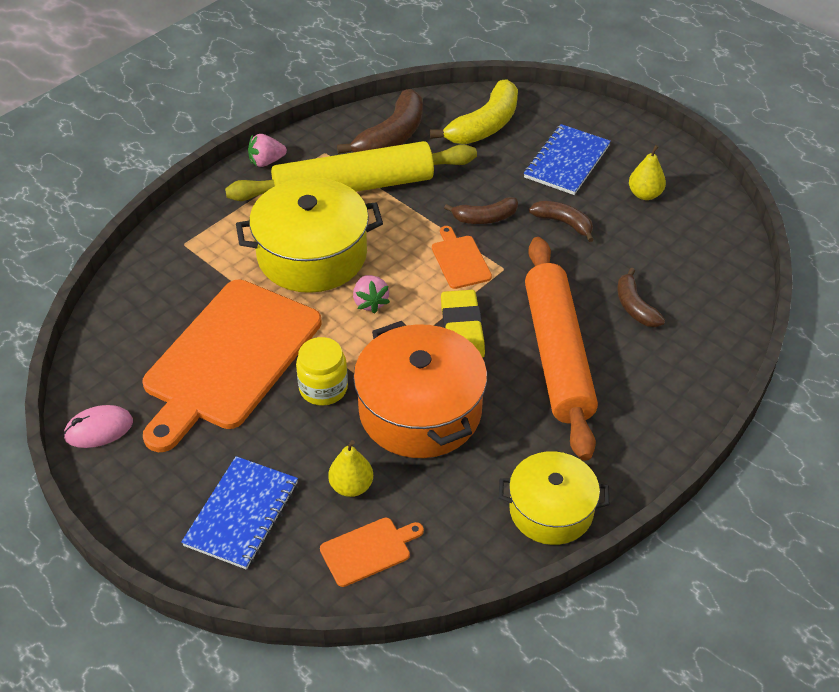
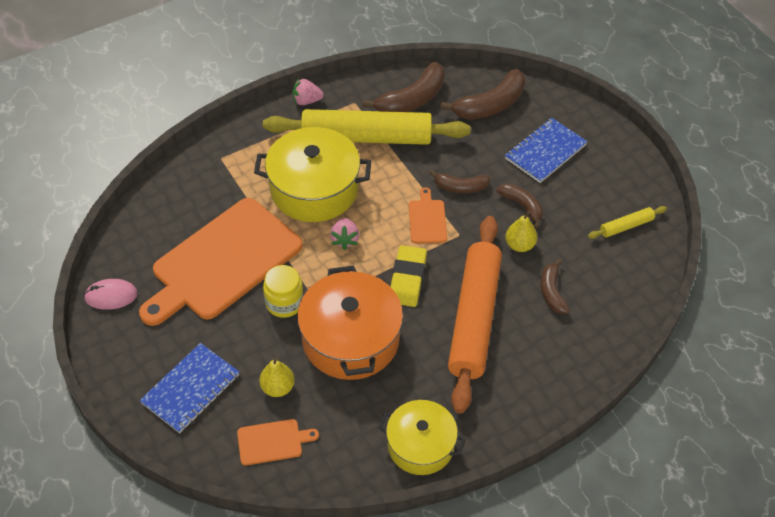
camera: 15 degrees right, 5 degrees up
(485, 125) = (490, 105): yellow banana -> brown banana
(645, 194) = (598, 195): yellow pear -> yellow pear (519, 245)
(688, 220) = (626, 226): none -> yellow rolling pin

